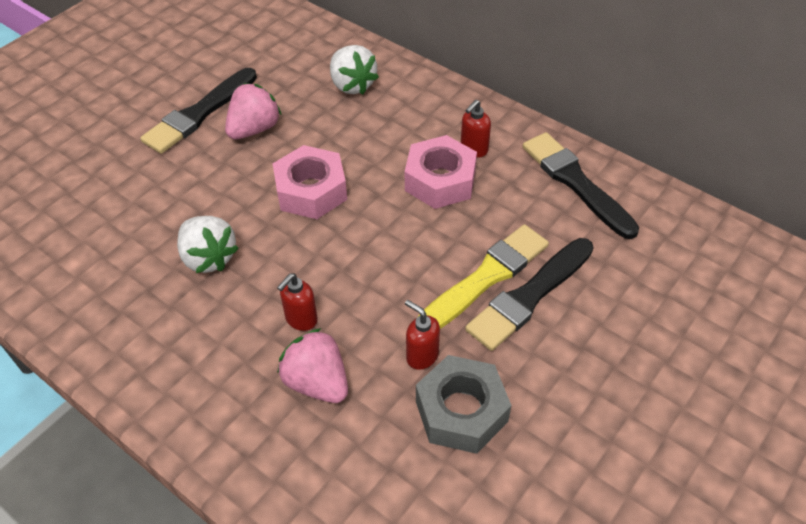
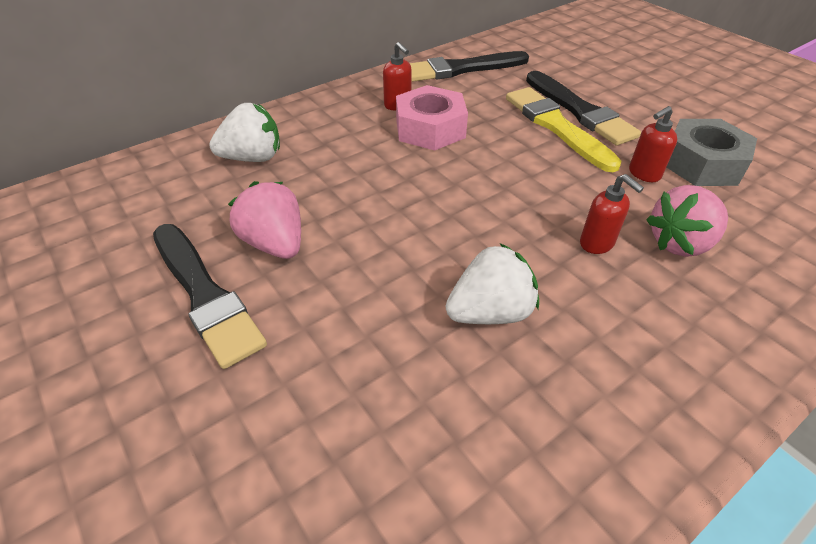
camera: 75 degrees left, 5 degrees down
(311, 191) = (408, 211): pink nut -> none

